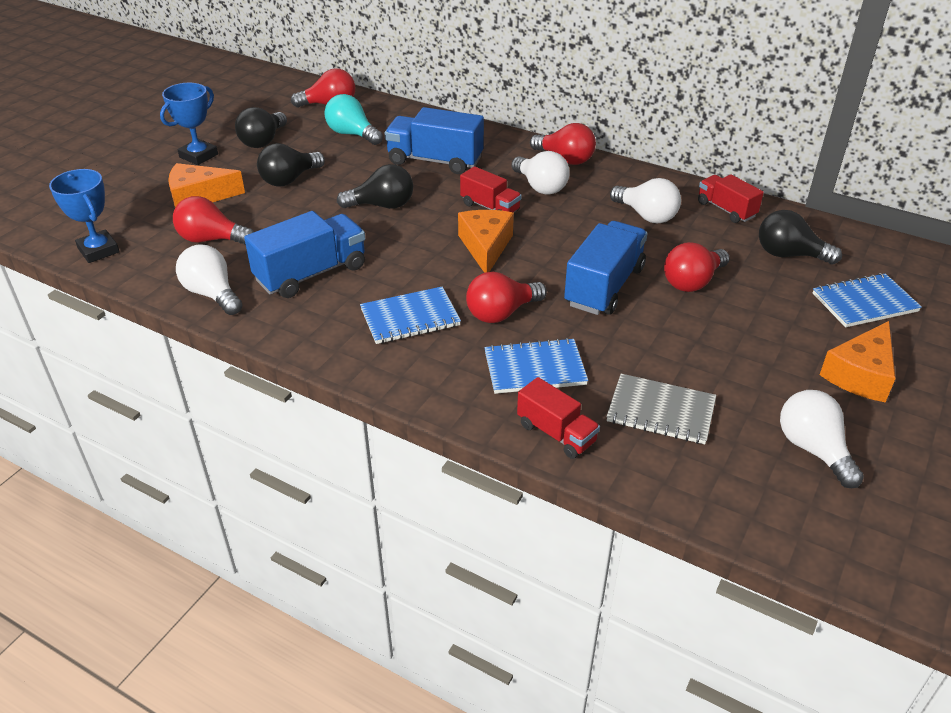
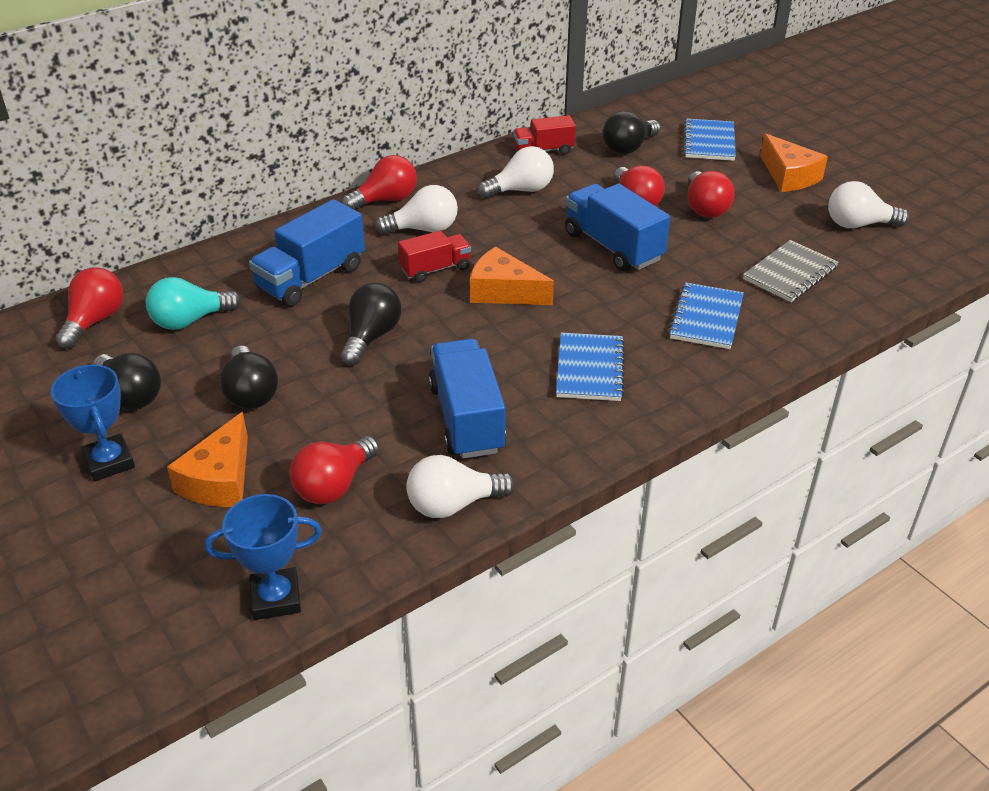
camera: 65 degrees left, 0 degrees up
(501, 313) = (616, 313): red light bulb -> red light bulb (705, 208)
(556, 433) = (794, 332): red truck -> none

